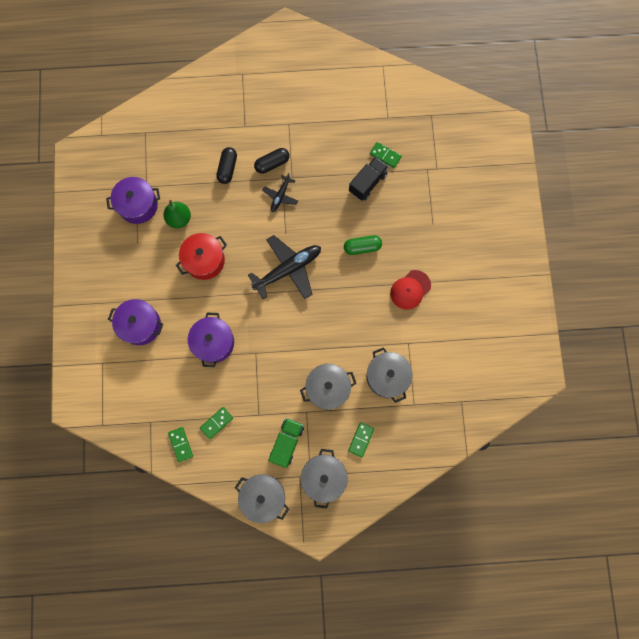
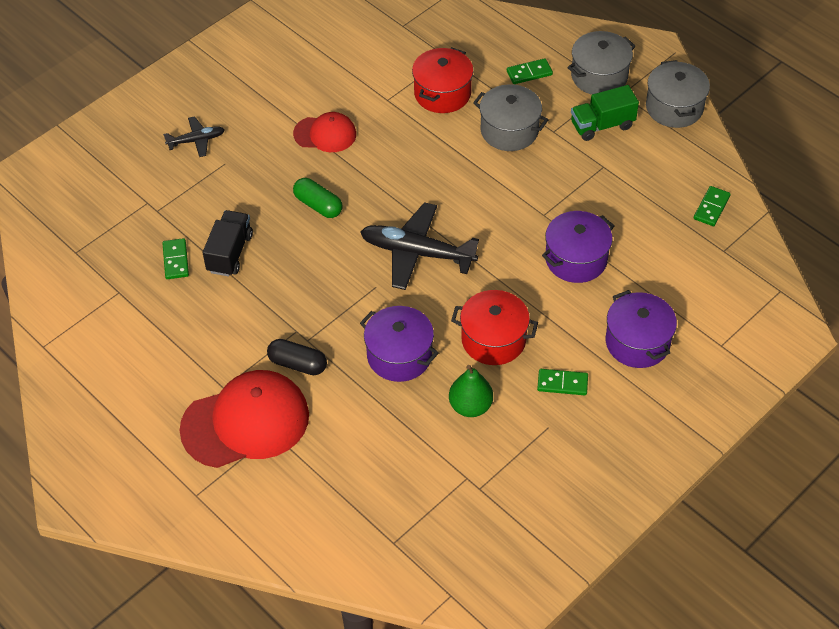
camera: 130 degrees left, 25 degrees down
(138, 205) = (500, 465): purple pot -> purple pot (399, 356)
(216, 423) = (653, 194): green domino -> green domino (562, 383)
(227, 168) = (351, 406): black capsule -> none
(261, 119) = (245, 422): none -> red cap
(280, 196) = (333, 325): black plane -> black plane (196, 140)
(367, 183) = (230, 253): black truck -> black truck turned 105 degrees clockwise
(387, 377) = (442, 93): grey pot -> red pot

